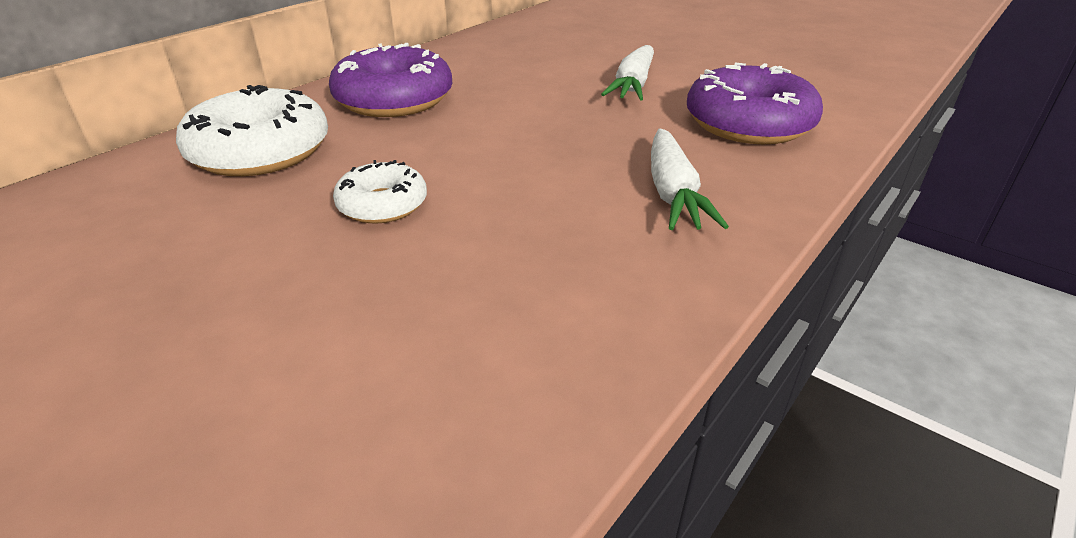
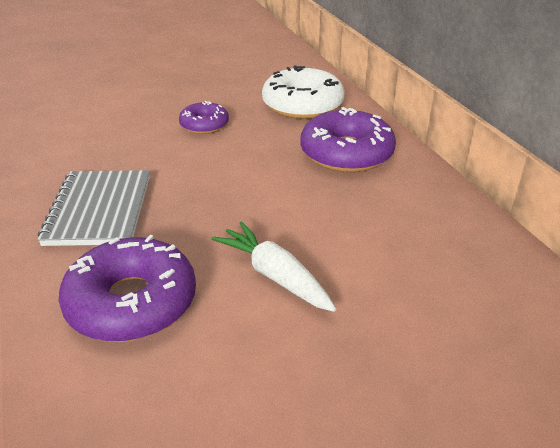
camera: 120 degrees right, 0 degrees up
(382, 205) = (204, 125): white donut -> purple donut
(673, 193) = (99, 210): white carrot -> grey notebook

